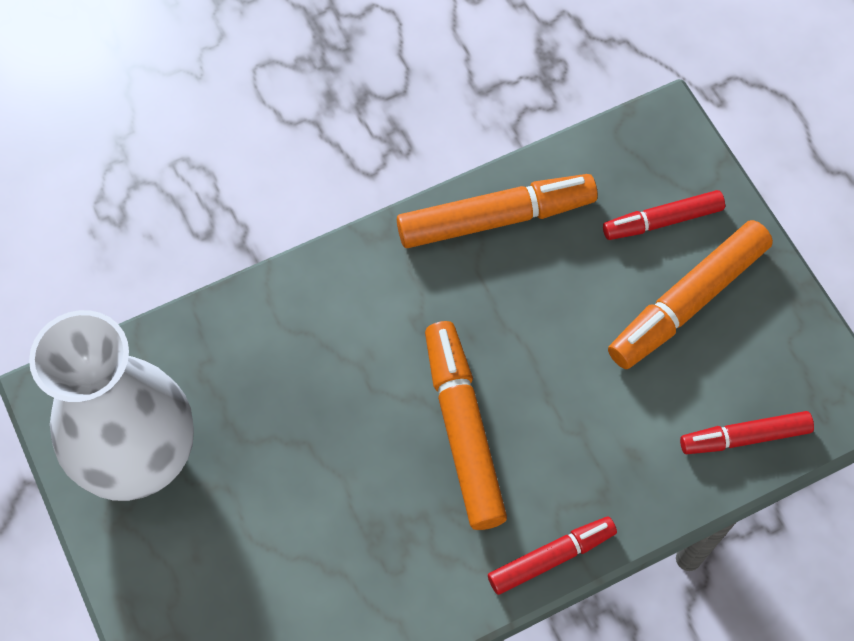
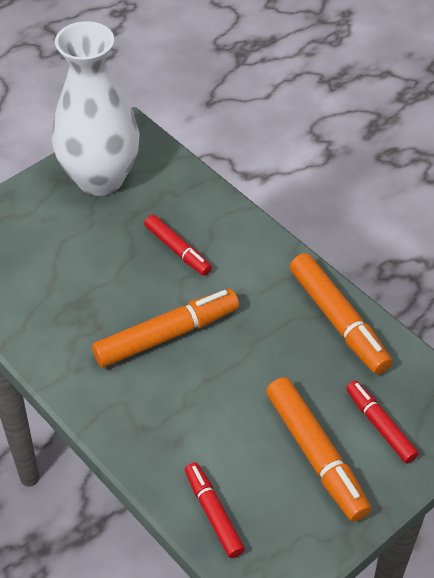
camera: 75 degrees right, 15 degrees down
(551, 557) = (86, 405): red marker -> red marker (177, 250)
(687, 302) = (316, 455): orange marker -> orange marker turned 150 degrees counterclockwise

